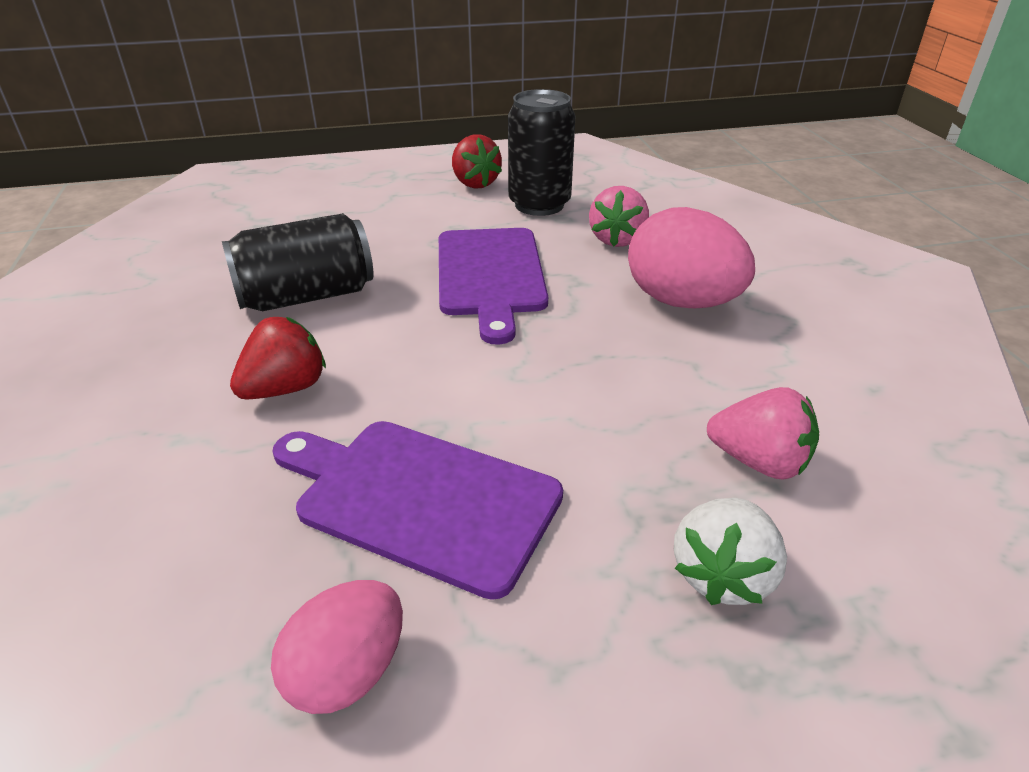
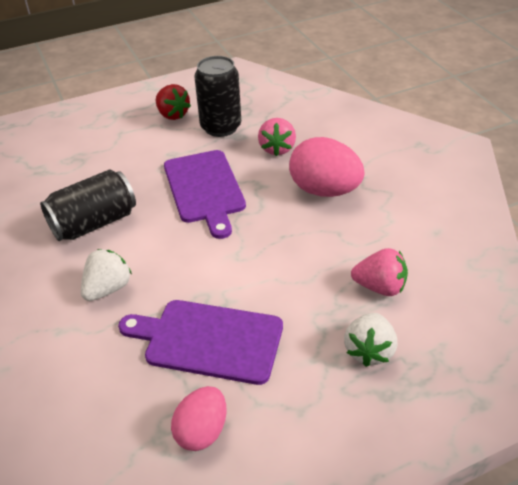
camera: 10 degrees left, 5 degrees up
(285, 388) = (108, 289): red strawberry -> white strawberry

